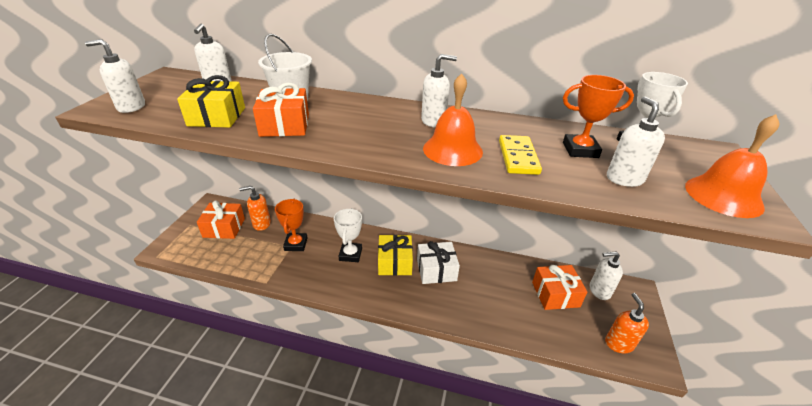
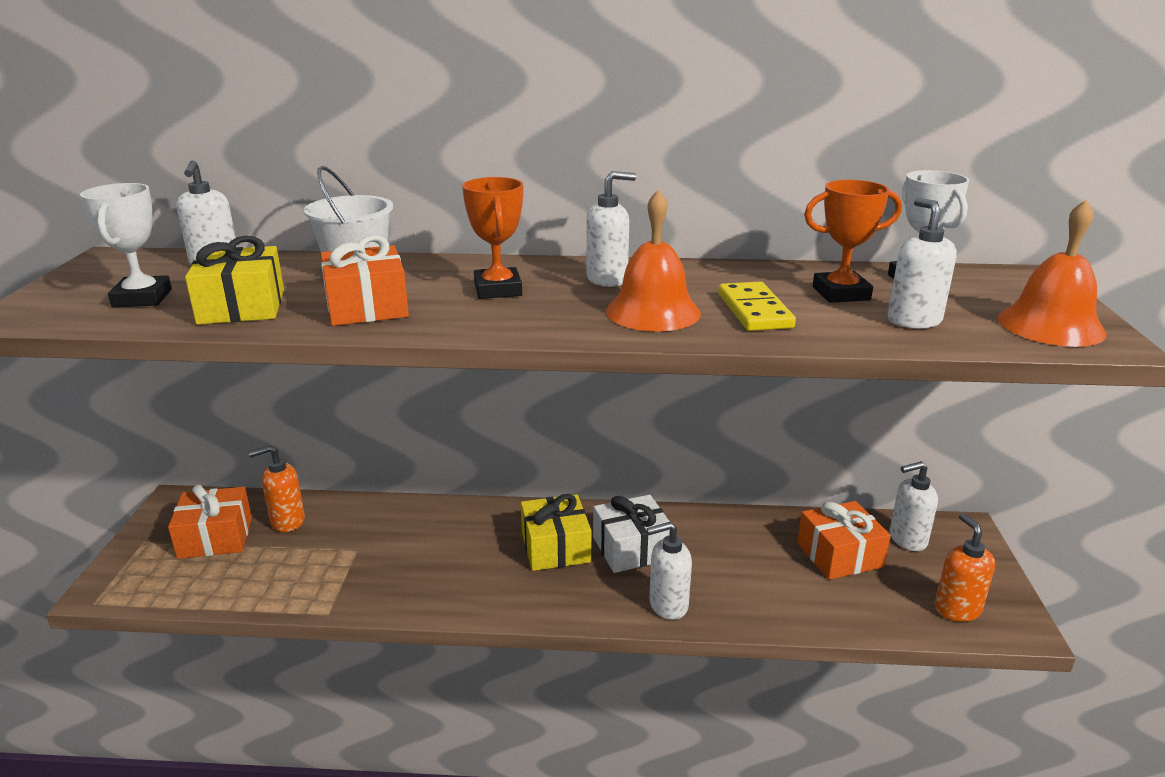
camera: 10 degrees left, 10 degrees down
(131, 107) = (76, 308): white soap dispenser -> white soap dispenser (668, 605)
(296, 244) = (364, 544): orange trophy -> orange trophy (498, 290)
(350, 254) = (472, 546): white trophy -> white trophy (142, 298)

